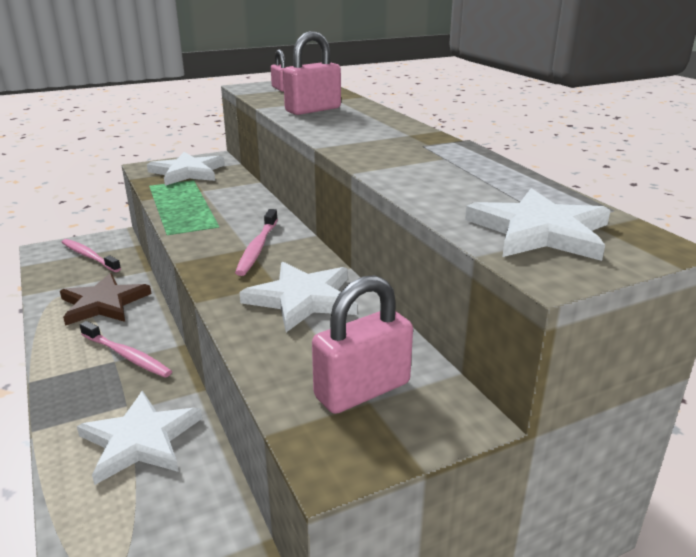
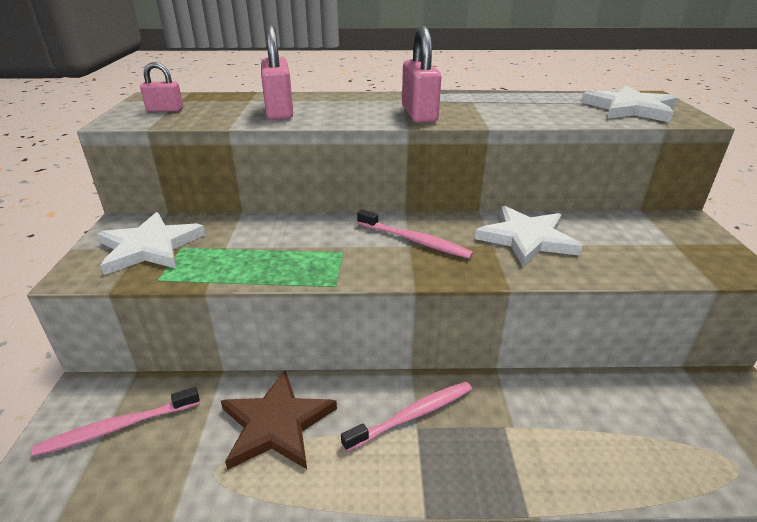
camera: 65 degrees left, 5 degrees up
(140, 440) = (563, 422): white star -> none
(362, 390) = (662, 243): pink padlock -> pink padlock (419, 114)

